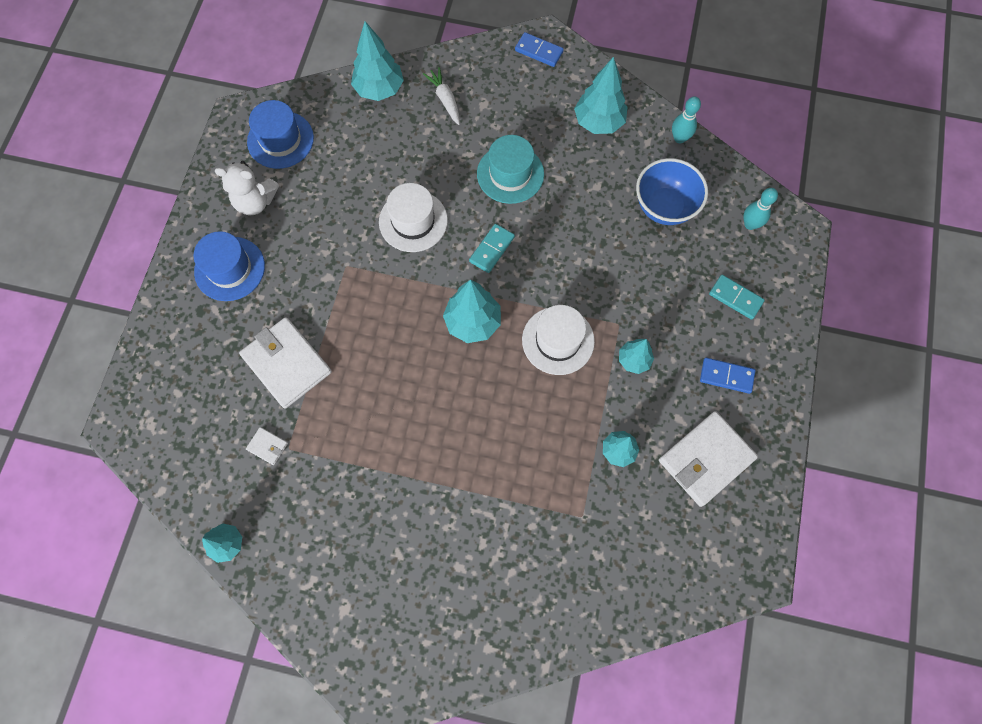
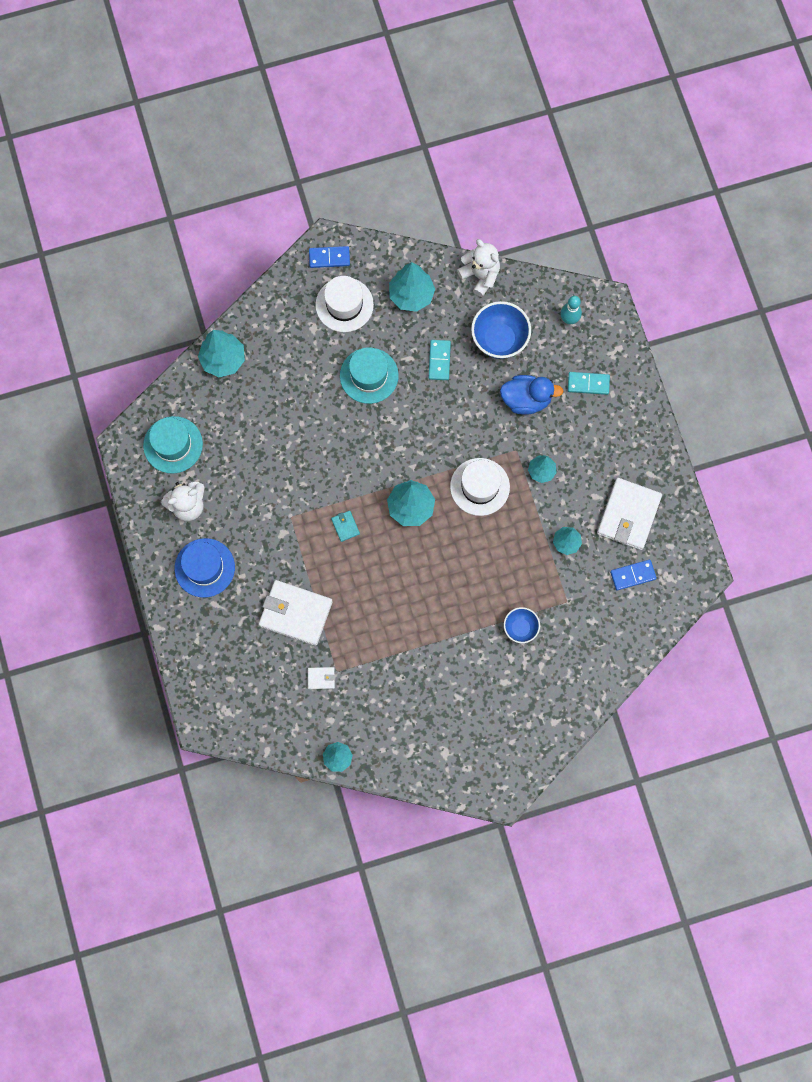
camera: 30 degrees left, 5 degrees up
(280, 140) = (173, 445): blue hat -> turquoise hat
(394, 305) = (345, 526): none -> turquoise wallet
(413, 221) = (318, 454): white hat -> white hat (344, 305)
(445, 99) = (281, 340): white carrot -> none
(491, 249) = (391, 444): turquoise domino -> turquoise domino (439, 360)
(513, 516) = (520, 628): none -> blue bowl
(659, 279) = (526, 399): none -> blue duck
(679, 138) = (480, 275): turquoise bowling pin -> white teddy bear
(726, 376) = (612, 447): blue domino -> blue domino (632, 575)

